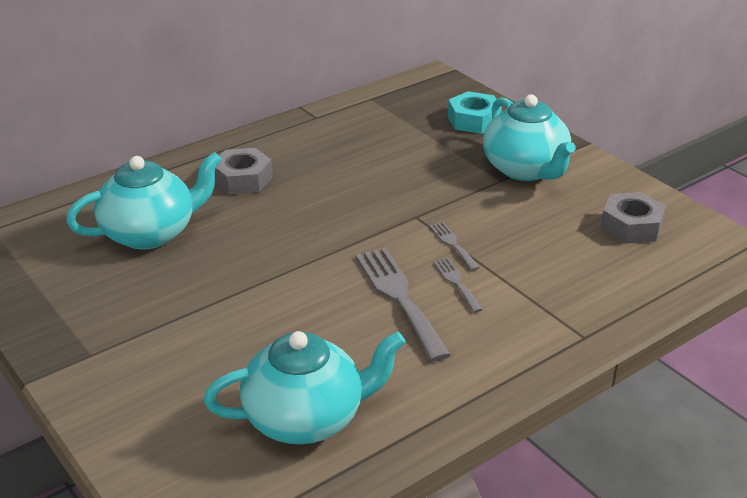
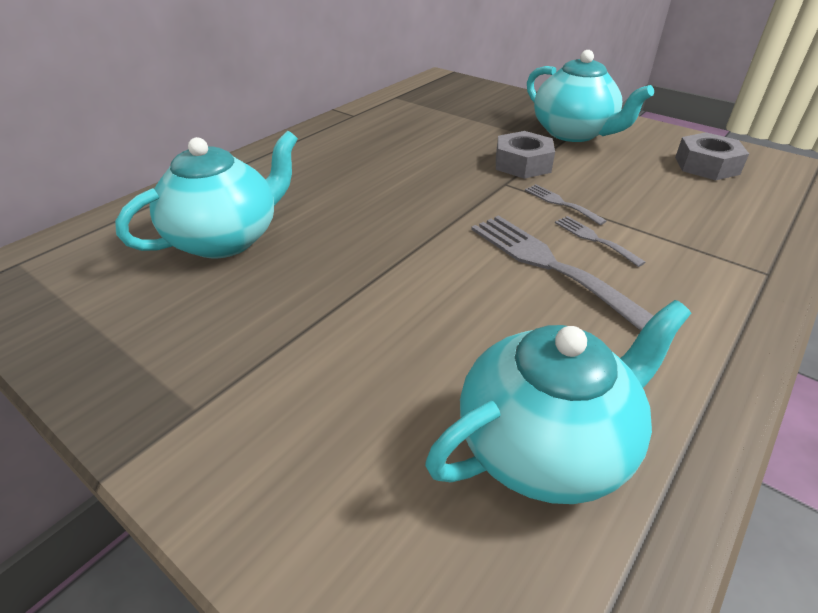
camera: 15 degrees left, 5 degrees up
(242, 179) = (308, 173): grey nut -> grey nut (522, 164)
(474, 120) = (498, 103): turquoise nut -> none

